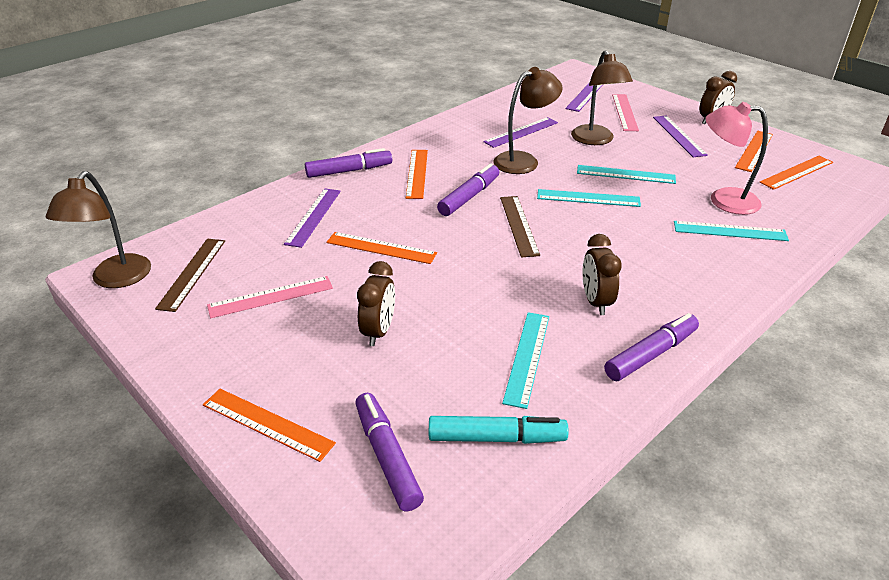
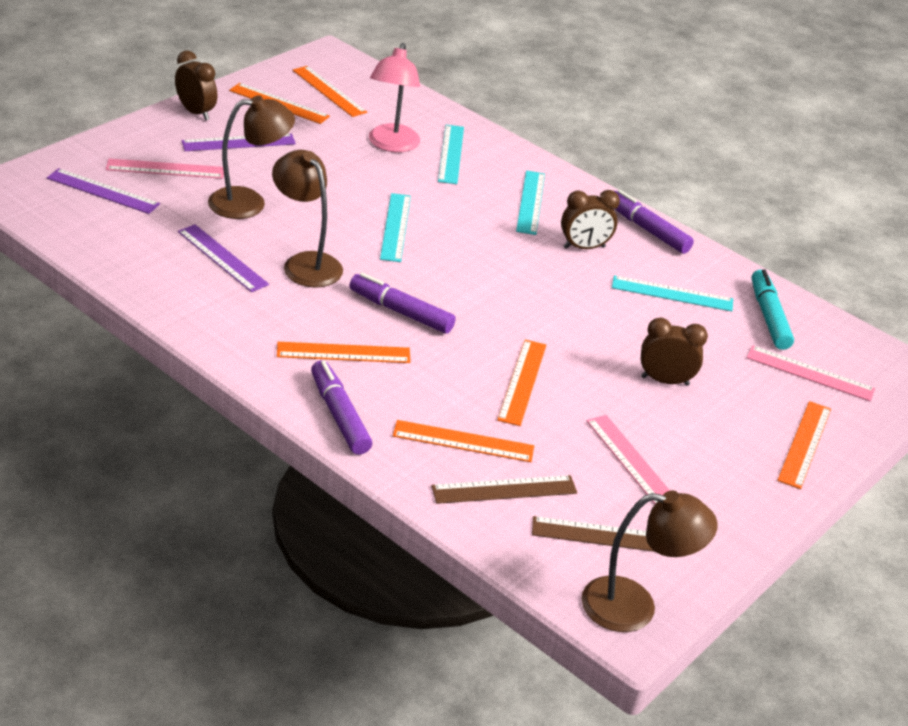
camera: 100 degrees left, 0 degrees up
(313, 216) = (463, 441): purple ruler -> orange ruler
(387, 456) = (810, 373): purple marker -> pink ruler
(519, 225) = (459, 280): brown ruler -> brown ruler (504, 489)
(625, 174) = (339, 194): turquoise ruler -> turquoise ruler (531, 202)

